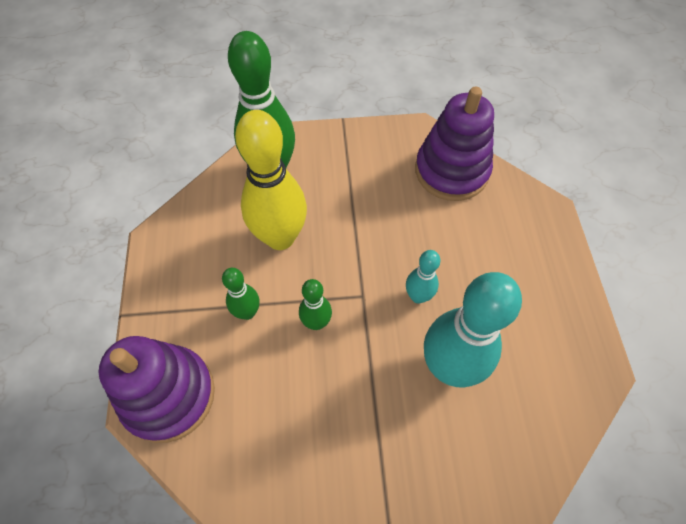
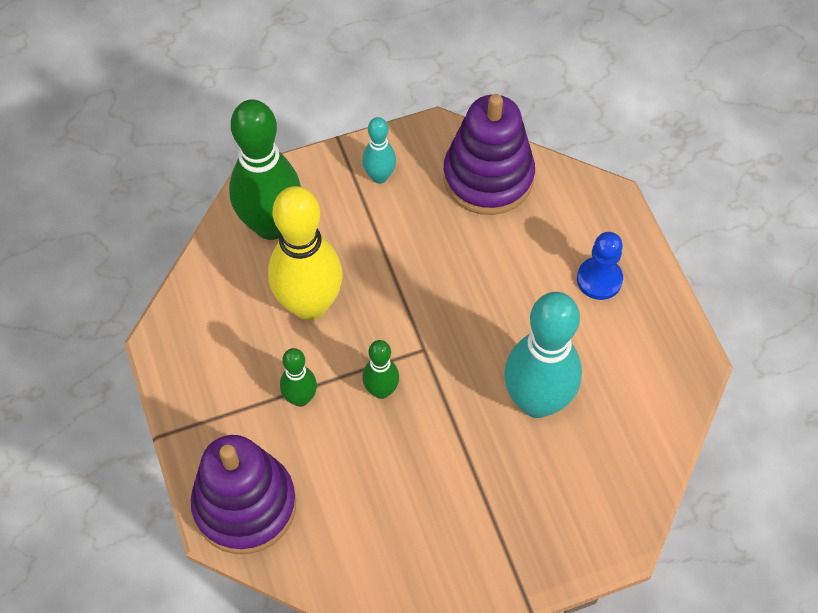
camera: 15 degrees left, 0 degrees up
(418, 296) = (485, 334): turquoise bowling pin -> turquoise bowling pin (379, 176)
(527, 273) = (599, 279): none -> blue pawn

